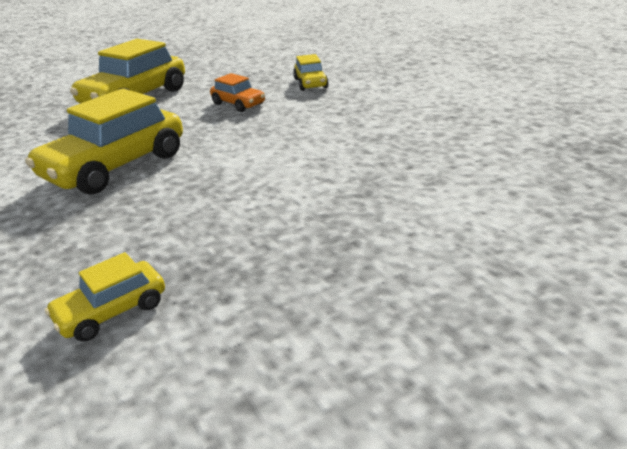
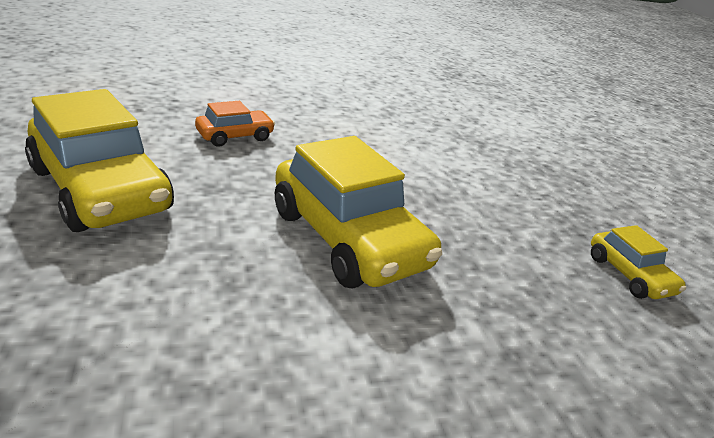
camera: 80 degrees left, 0 degrees up
(310, 83) = (225, 93): yellow car -> none

